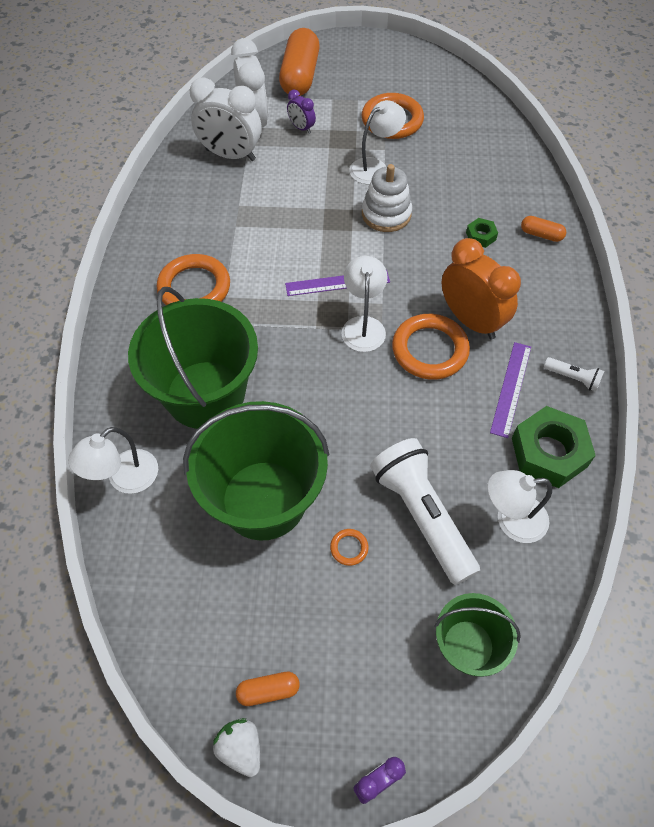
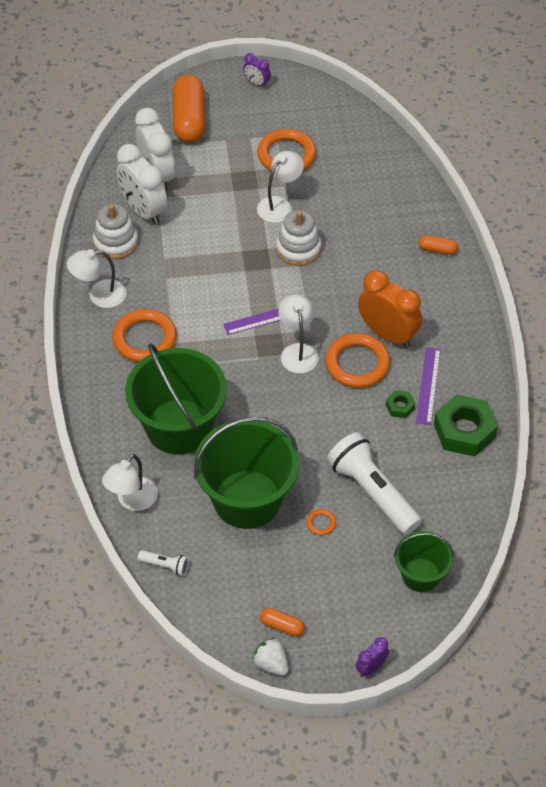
camera: 10 degrees left, 5 degrees down
(192, 183) = (116, 242): none -> white stacking toy
(230, 155) = (143, 210): white clock -> white clock turned 45 degrees clockwise
(268, 691) = (282, 626): orange capsule -> orange capsule turned 45 degrees clockwise
(301, 128) = (203, 174): purple clock -> purple clock (257, 83)
(481, 236) = (385, 258): green nut -> green nut (400, 407)
(511, 520) = (441, 485): white lamp -> white lamp (99, 296)
(573, 378) = (477, 370): white flashlight -> white flashlight (165, 566)

